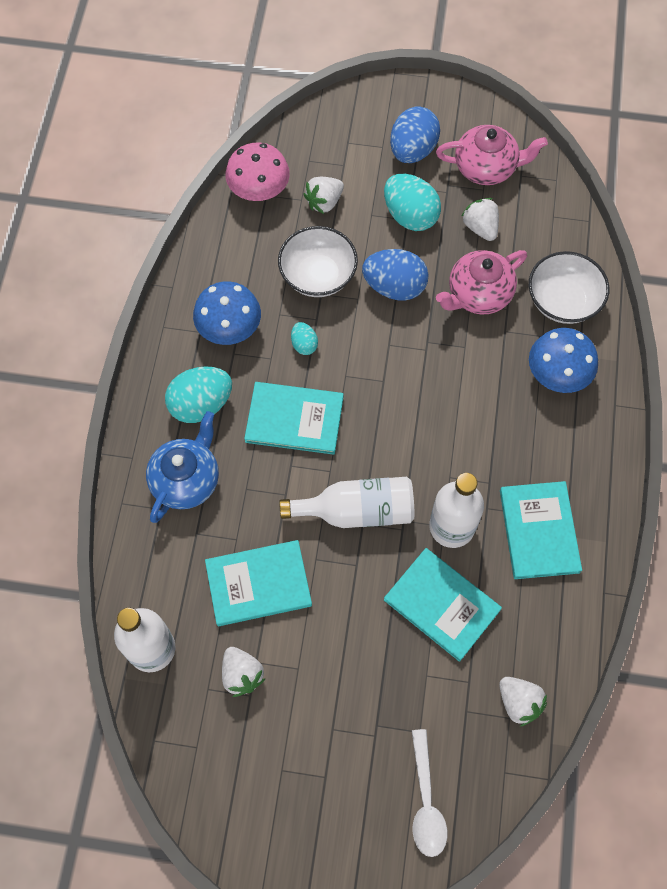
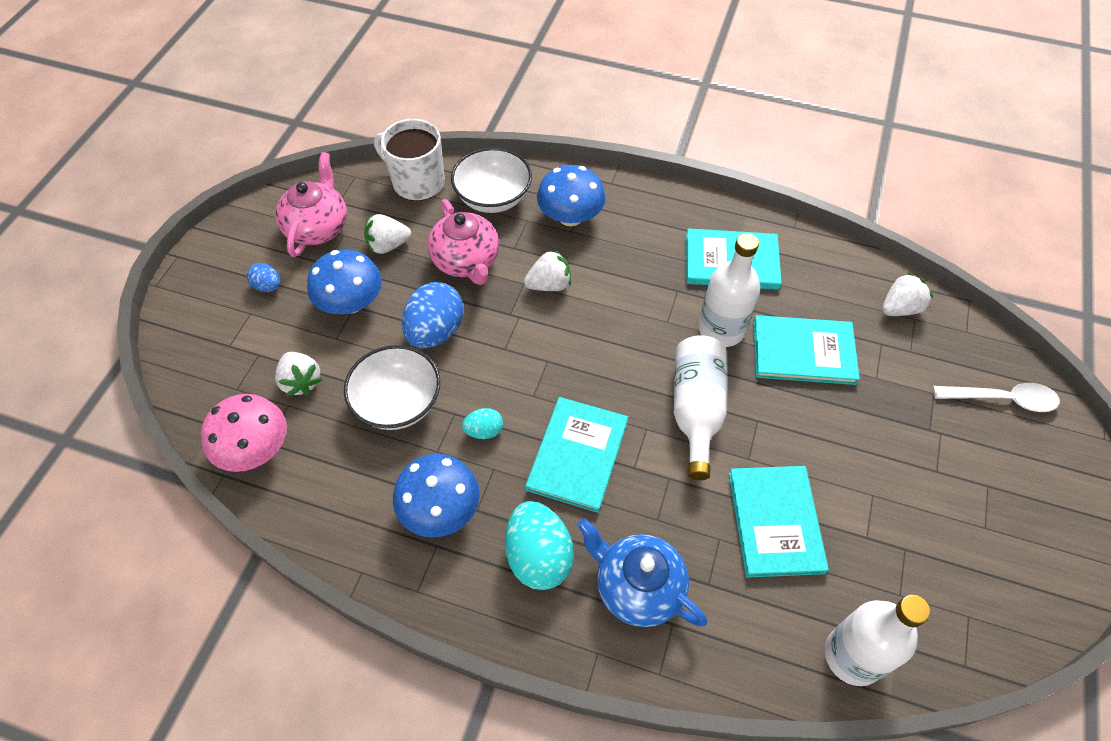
camera: 80 degrees left, 10 degrees down
(242, 674) = (882, 554): white strawberry -> white strawberry (549, 285)
(410, 216) = (351, 302): turquoise egg -> blue mushroom
(412, 150) = (267, 286): blue egg -> blue egg, size x0.51
(442, 604) = (803, 352): turquoise book -> turquoise book turned 45 degrees clockwise
(564, 232) = (417, 182): none -> white mug

